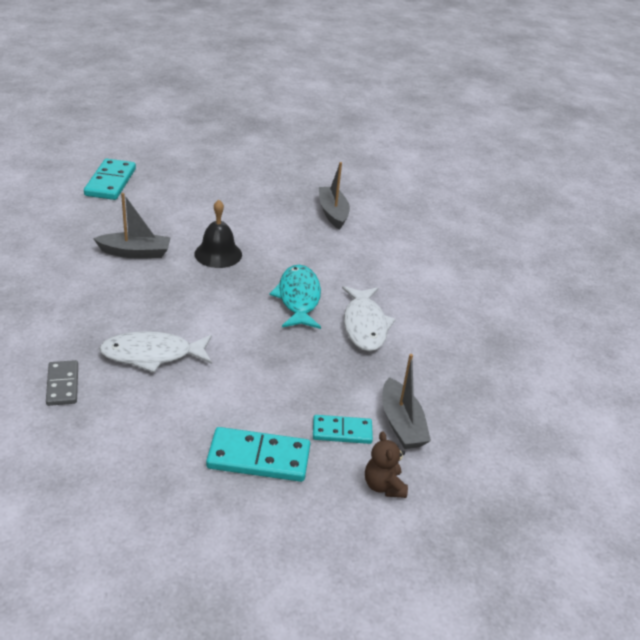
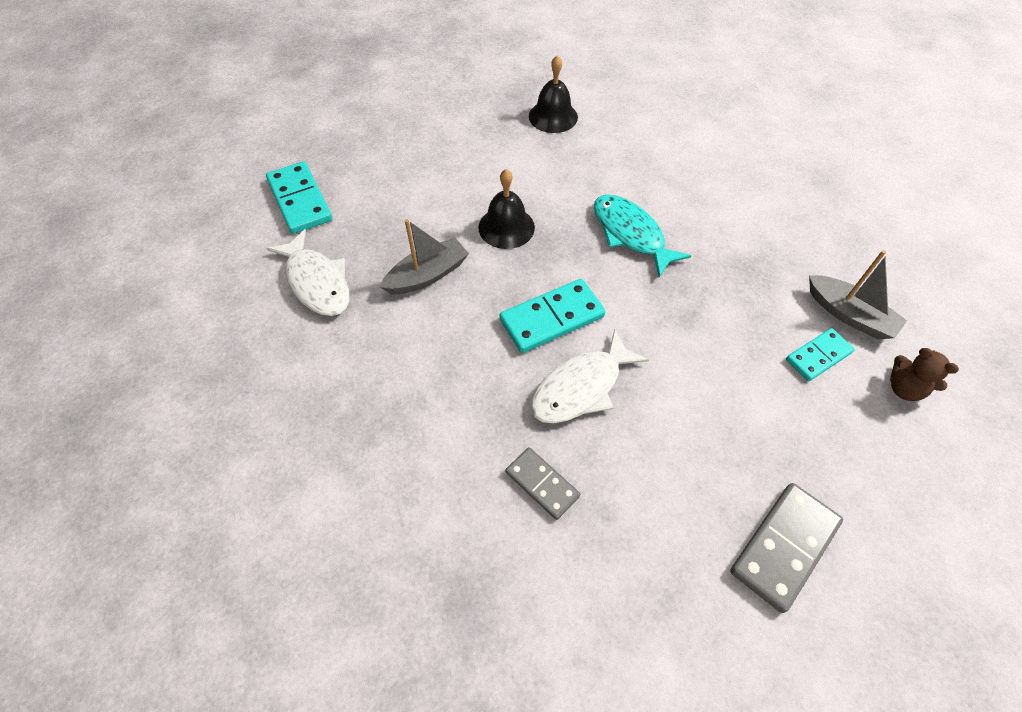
camera: 30 degrees left, 20 degrees up
(168, 508) = (784, 546): none -> grey domino
(258, 458) = (790, 434): turquoise domino -> turquoise domino (552, 318)
(333, 213) = (553, 116): grey boat -> black bell
(364, 325) = (713, 229): white fish -> white fish (317, 282)

